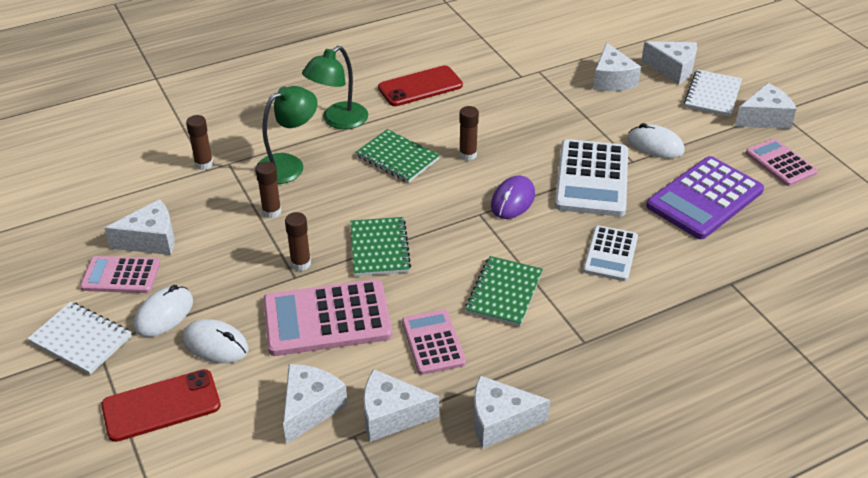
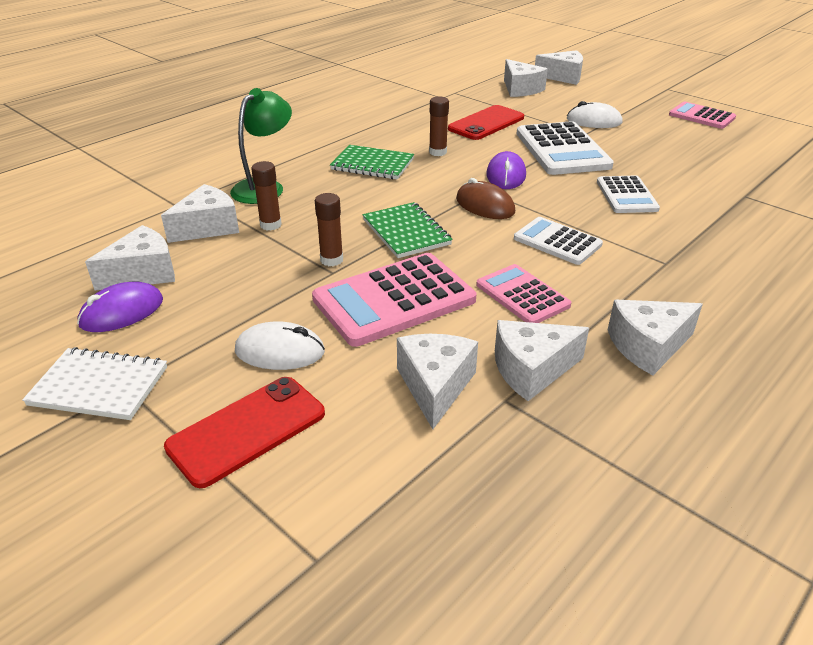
camera: 20 degrees left, 5 degrees down
(121, 275) = (122, 312): pink calculator -> purple mouse
(164, 314) = (197, 337): white mouse -> none
(204, 164) = (170, 201): brown glue stick -> none
(338, 121) = (294, 149): green lamp -> none
(420, 87) = (357, 116): red phone -> red phone (486, 123)
(468, 234) = (485, 205): none -> brown mouse
(504, 293) = (557, 241): green notebook -> white calculator
(704, 198) = (666, 146): purple calculator -> none
(712, 95) = (608, 86): white notebook -> none
(764, 118) = (662, 94): white cheese -> white cheese (208, 227)

